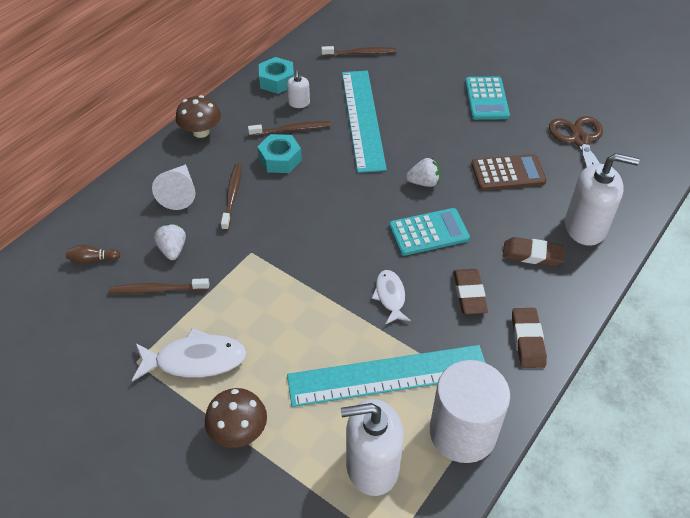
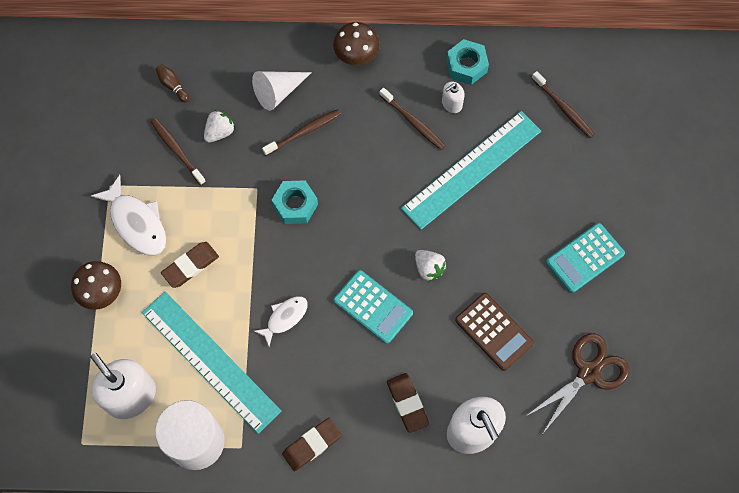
camera: 55 degrees right, 20 degrees up
(280, 159) = (371, 138): turquoise nut -> turquoise nut (295, 205)
(469, 294) = (328, 376): brown eraser -> brown eraser (190, 266)

